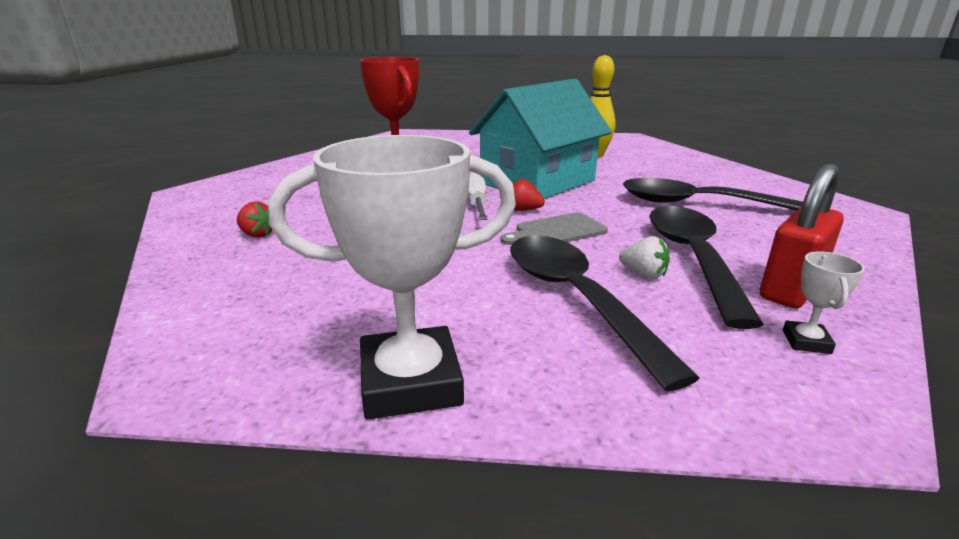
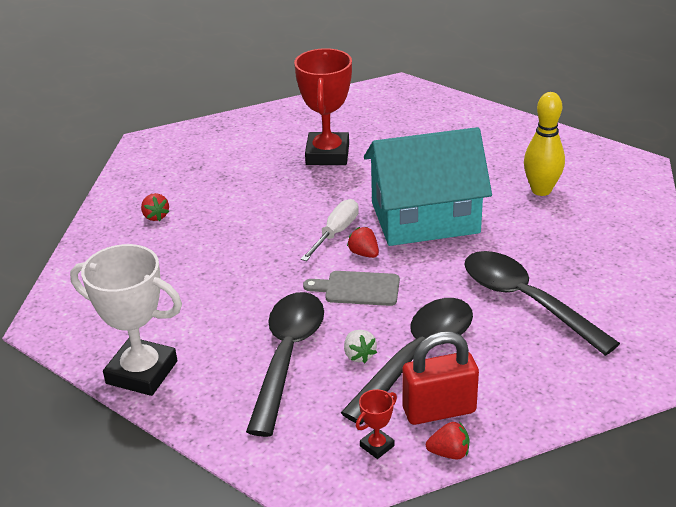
camera: 35 degrees right, 10 degrees up
(806, 342) = (377, 446): white trophy -> red trophy
(871, 319) = (449, 453): none -> red strawberry

